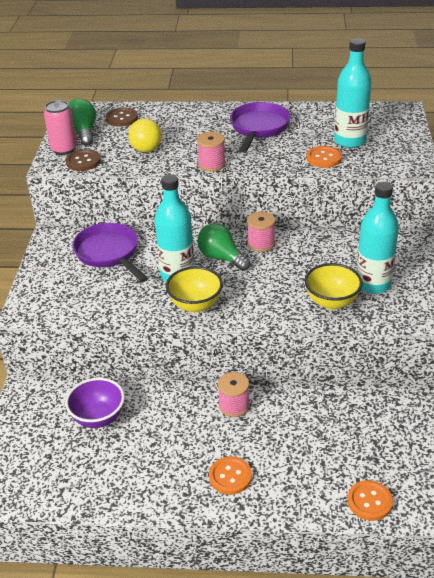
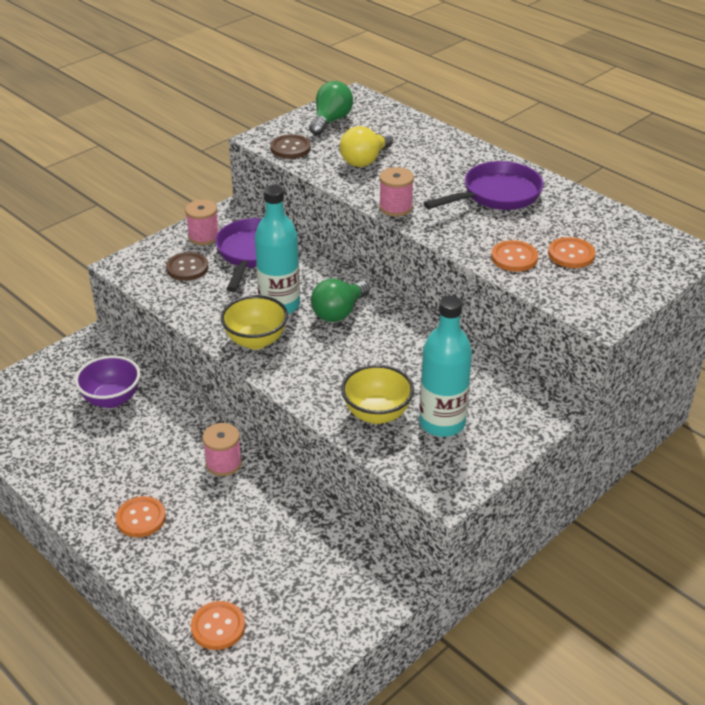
camera: 40 degrees right, 0 degrees up
(64, 149) = (292, 129): pink can -> none
(122, 118) = (383, 123): brown button -> brown button (187, 268)
(221, 258) = (339, 312): green light bulb -> green light bulb turned 135 degrees counterclockwise
(261, 243) = (394, 320): pink spool -> pink spool (204, 236)
(349, 141) = (571, 254): turquoise bottle -> orange button

